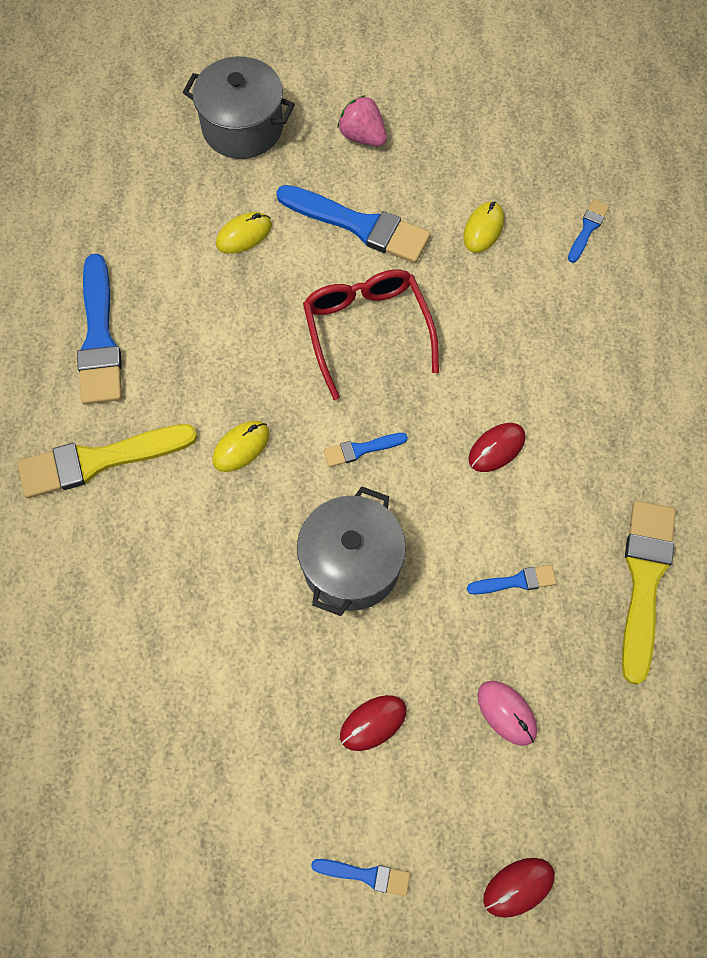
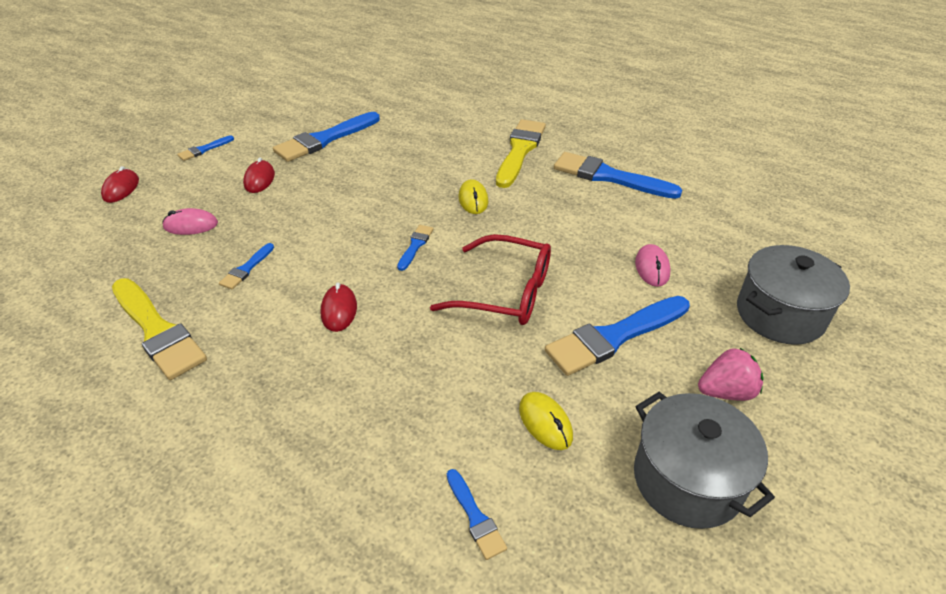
camera: 125 degrees right, 25 degrees down
(229, 725) = (324, 139): none -> blue brush
(244, 235) = (652, 268): yellow mouse -> pink mouse
(351, 564) = (349, 209): grey pot -> grey pot (687, 480)

